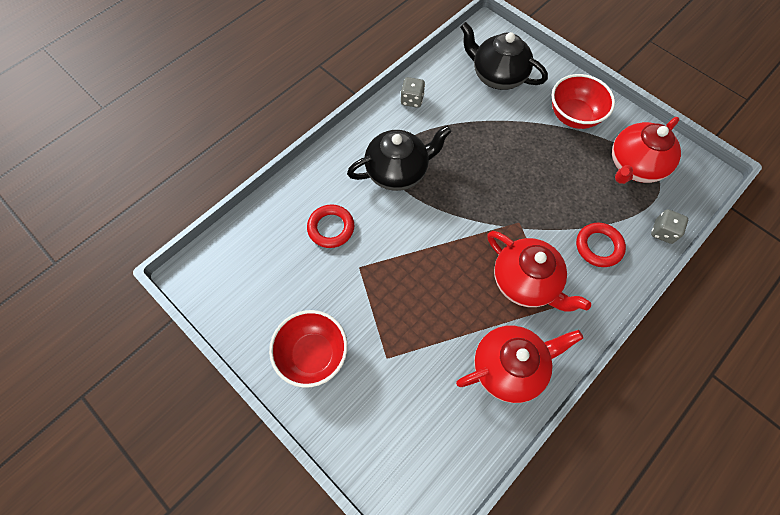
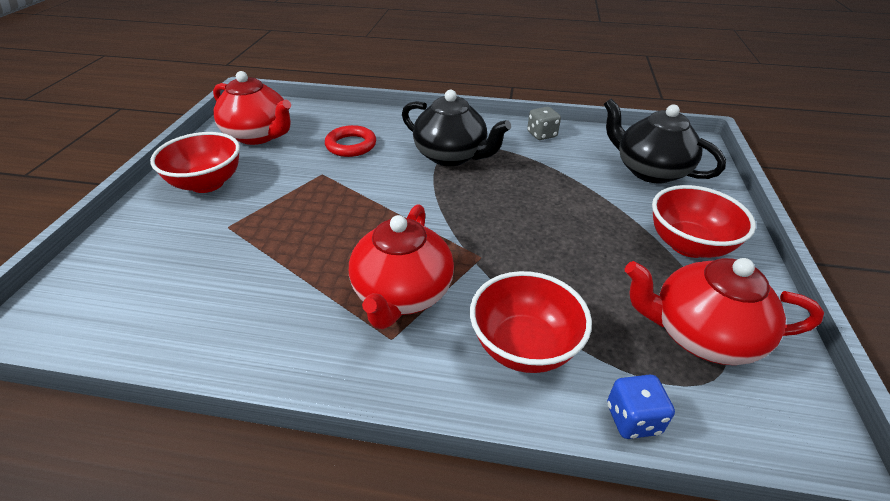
camera: 55 degrees right, 25 degrees down
(497, 76) = (649, 171): black teapot -> black teapot turned 45 degrees counterclockwise
(509, 367) = (268, 325): red teapot -> red teapot (259, 135)
(598, 246) = (524, 346): red ring -> red bowl
(663, 232) = (633, 419): grey dice -> blue dice

